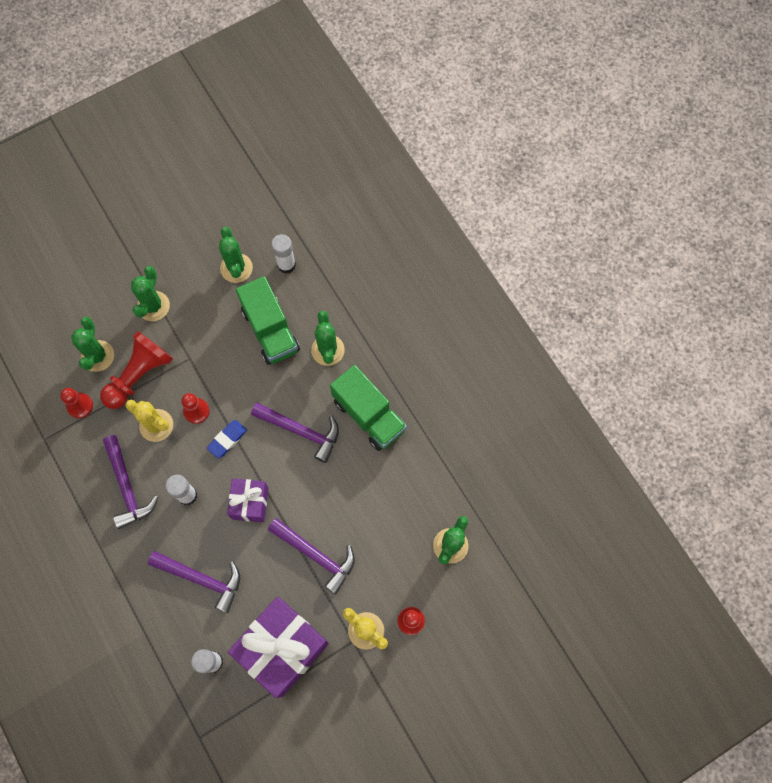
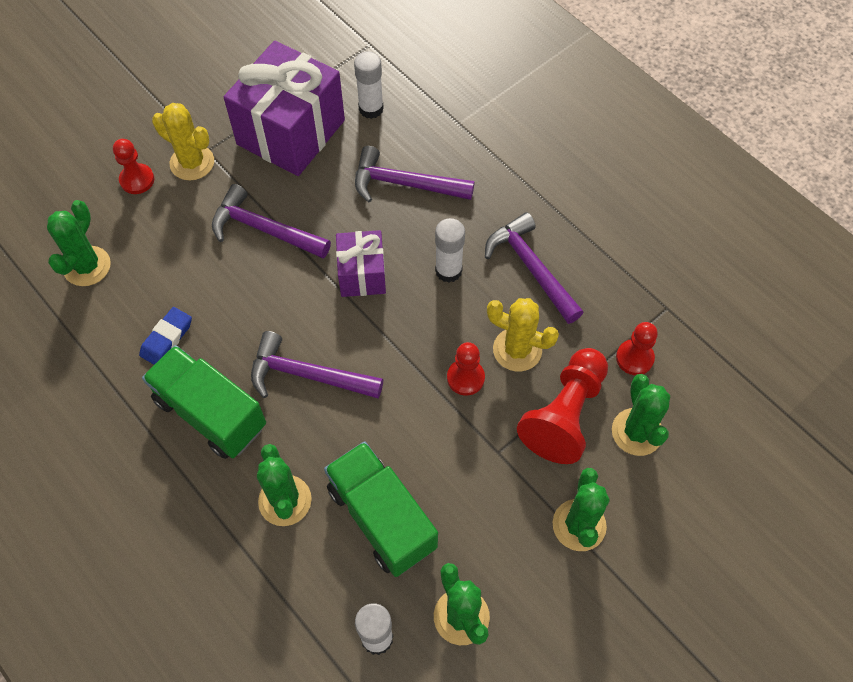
camera: 170 degrees right, 10 degrees down
(227, 440) = (411, 347): blue eraser -> blue eraser (166, 338)

